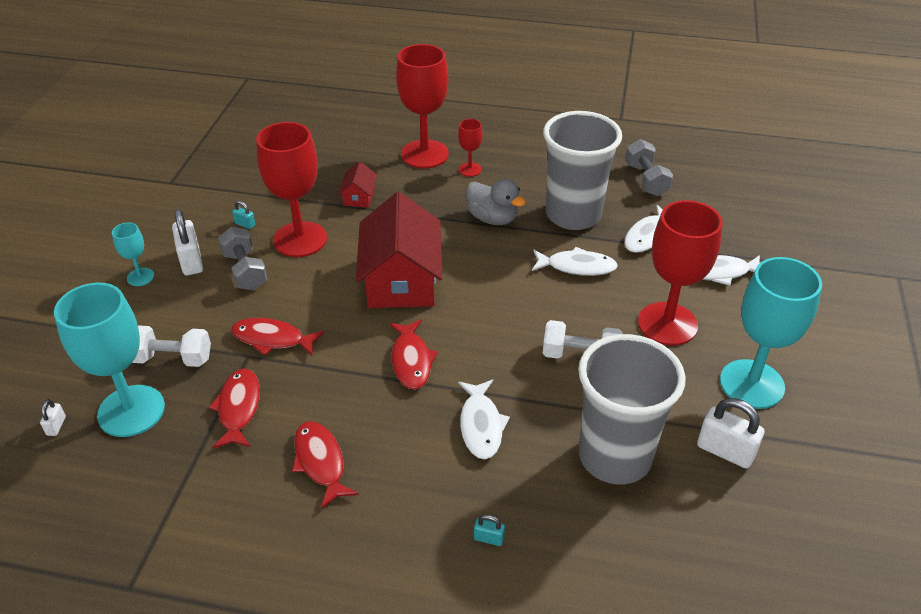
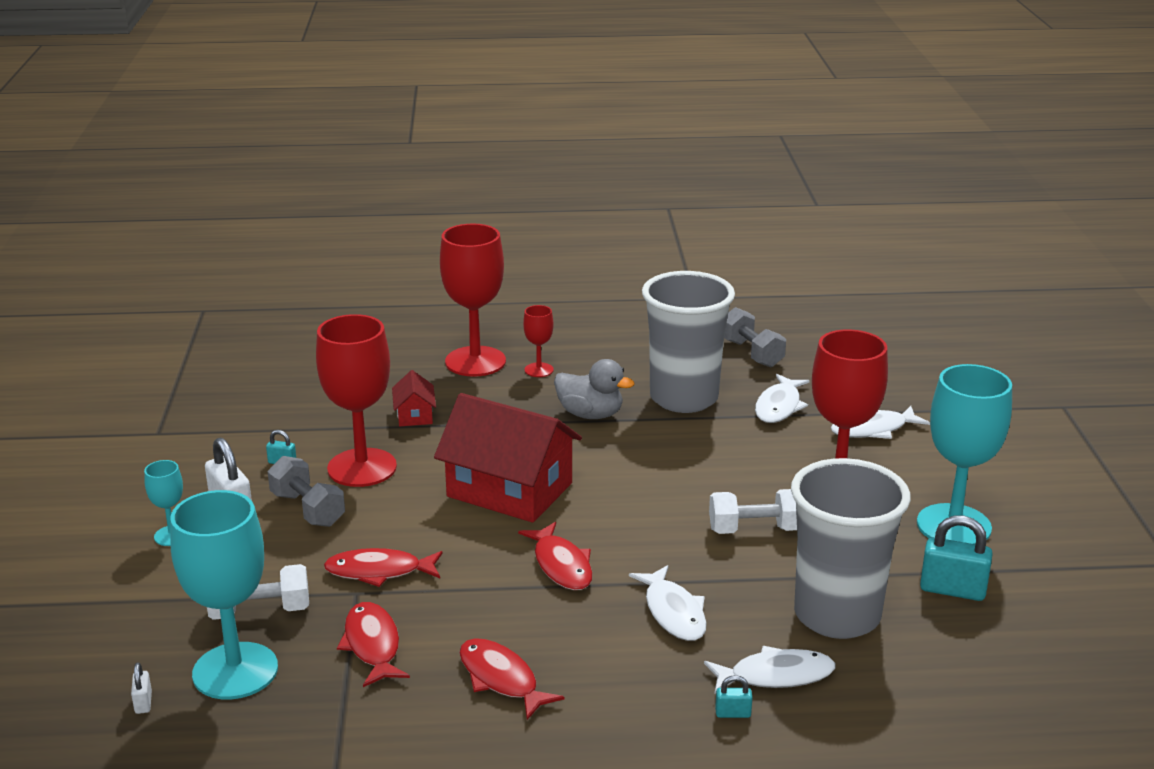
camera: 15 degrees left, 15 degrees down
(401, 280) = (509, 490): red house -> red house turned 45 degrees counterclockwise
(577, 267) = (711, 447): white fish -> white fish (775, 676)
(725, 451) = (952, 590): white padlock -> turquoise padlock

